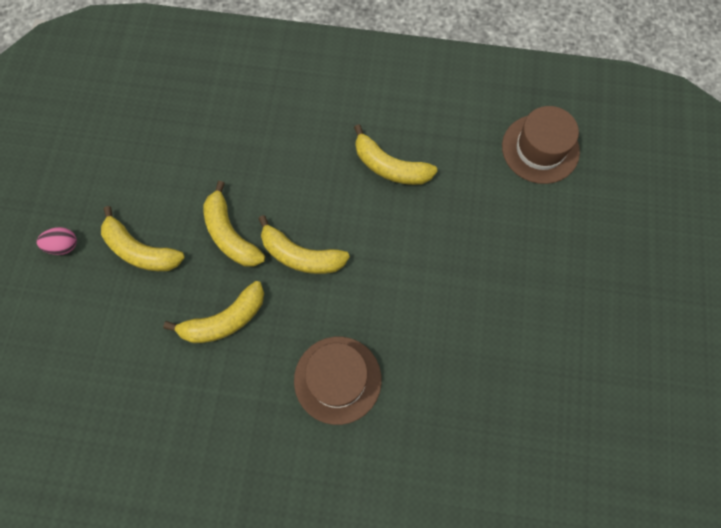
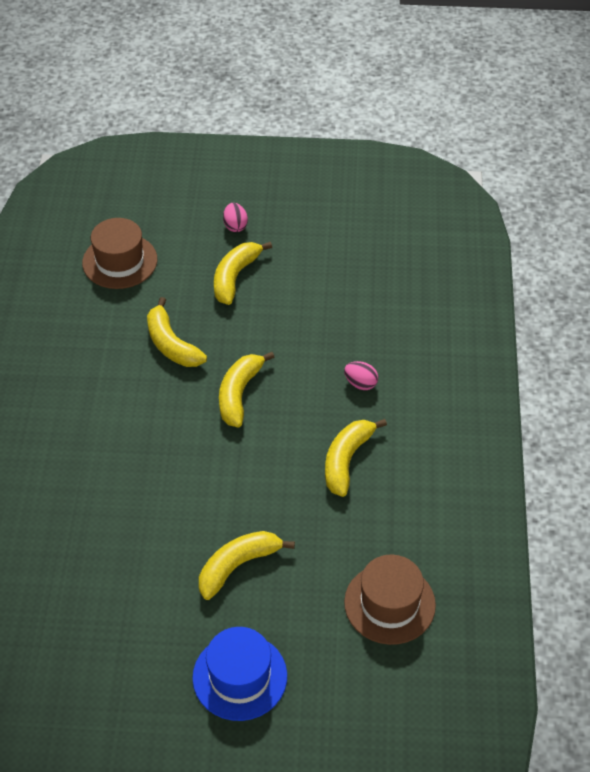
camera: 85 degrees right, 20 degrees down
(230, 235) = (256, 338): yellow banana -> yellow banana (237, 566)
(301, 146) = (360, 383): none -> pink egg
(337, 379) = (117, 433): brown hat -> brown hat (120, 261)
(613, 273) = (240, 677): none -> blue hat

